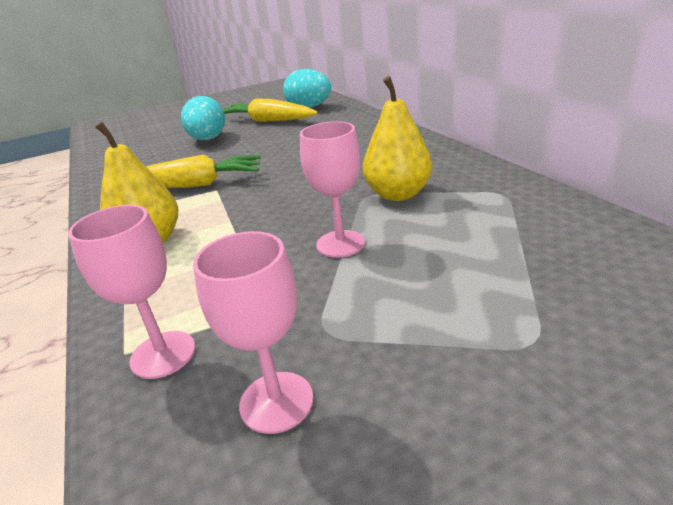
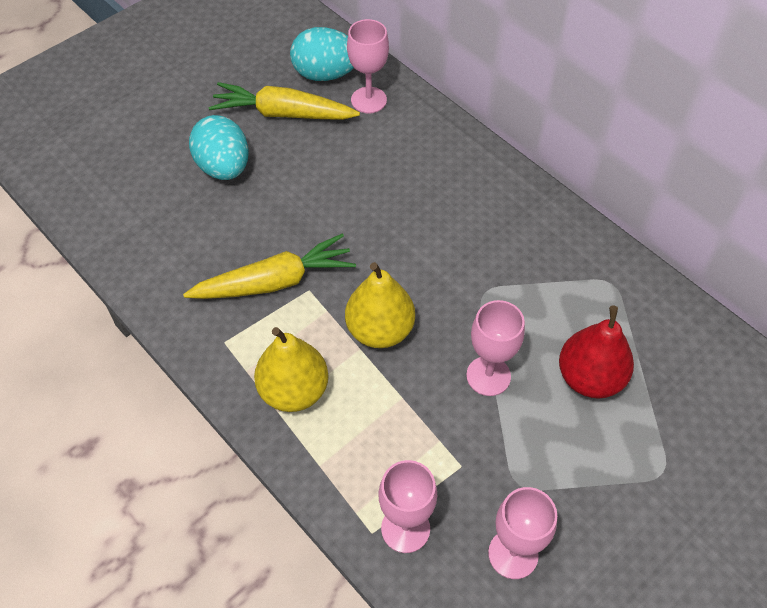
camera: 20 degrees left, 25 degrees up
(332, 115) = (368, 100): none -> pink goblet
(398, 194) = (514, 290): yellow pear -> yellow pear (380, 330)
(455, 252) = (590, 378): none -> red pear

